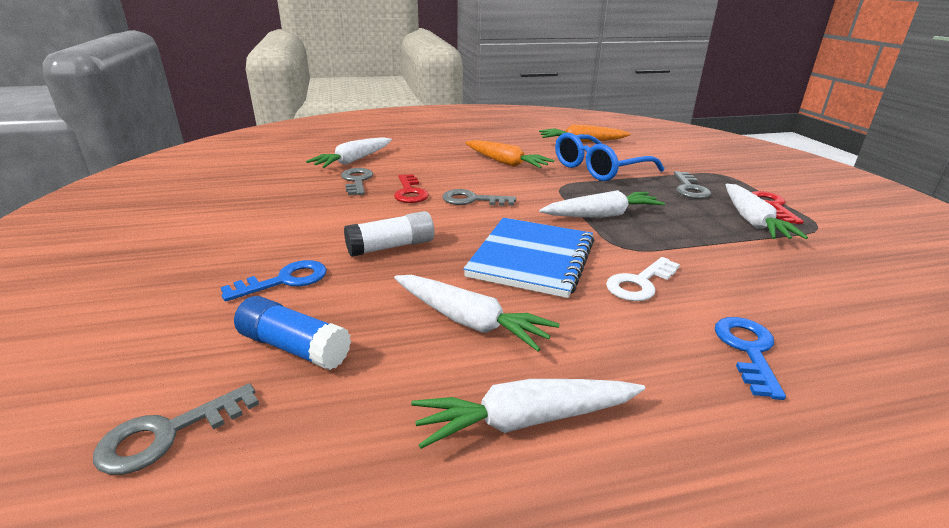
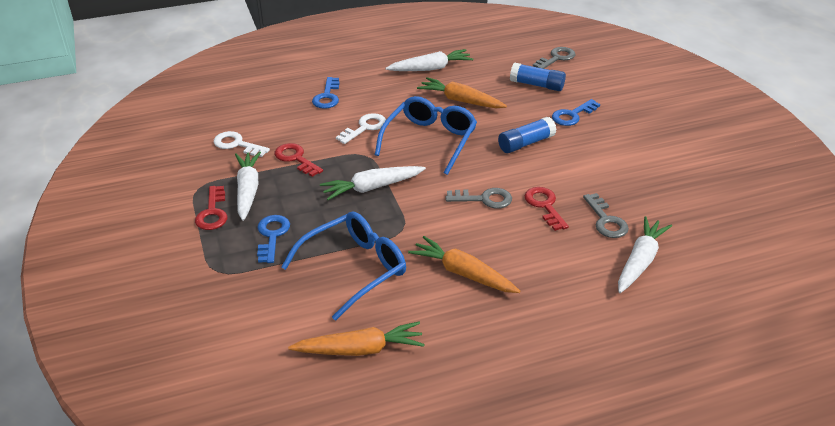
camera: 175 degrees right, 10 degrees up
(391, 247) = (526, 143): white glue stick -> blue glue stick
(469, 321) = (460, 101): white carrot -> orange carrot
(531, 259) = (430, 140): blue notebook -> blue glasses
(689, 188) = (272, 236): grey key -> blue key
(720, 248) = (296, 159): none -> red key
(830, 271) = (237, 144): none -> white key

